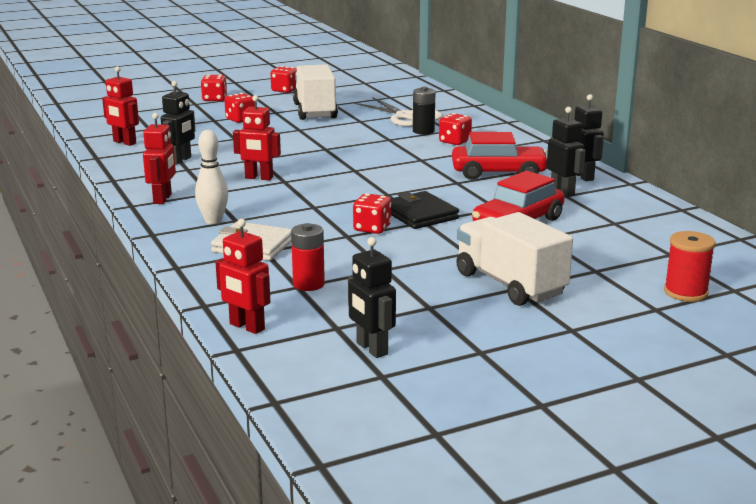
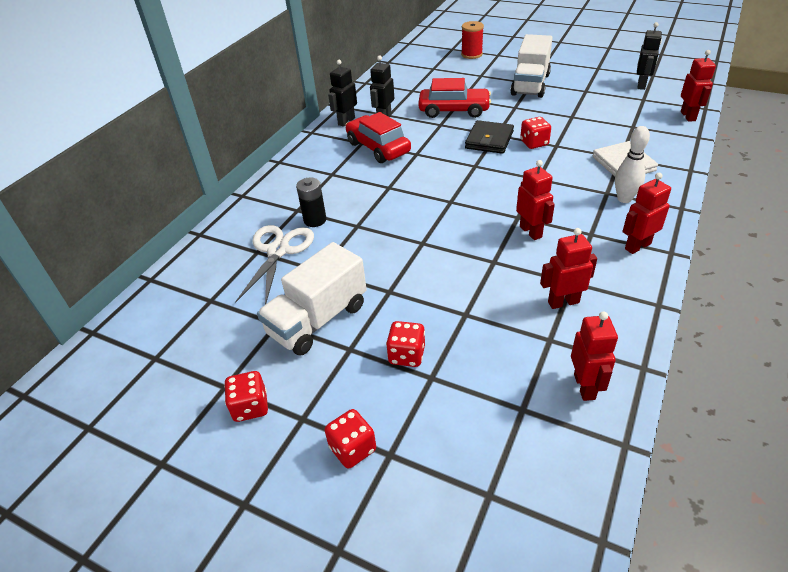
camera: 125 degrees left, 20 degrees up
(180, 160) = (563, 302): black robot -> red robot
(308, 284) = (626, 124): red battery -> none
(454, 142) = (327, 193): red dice -> none

